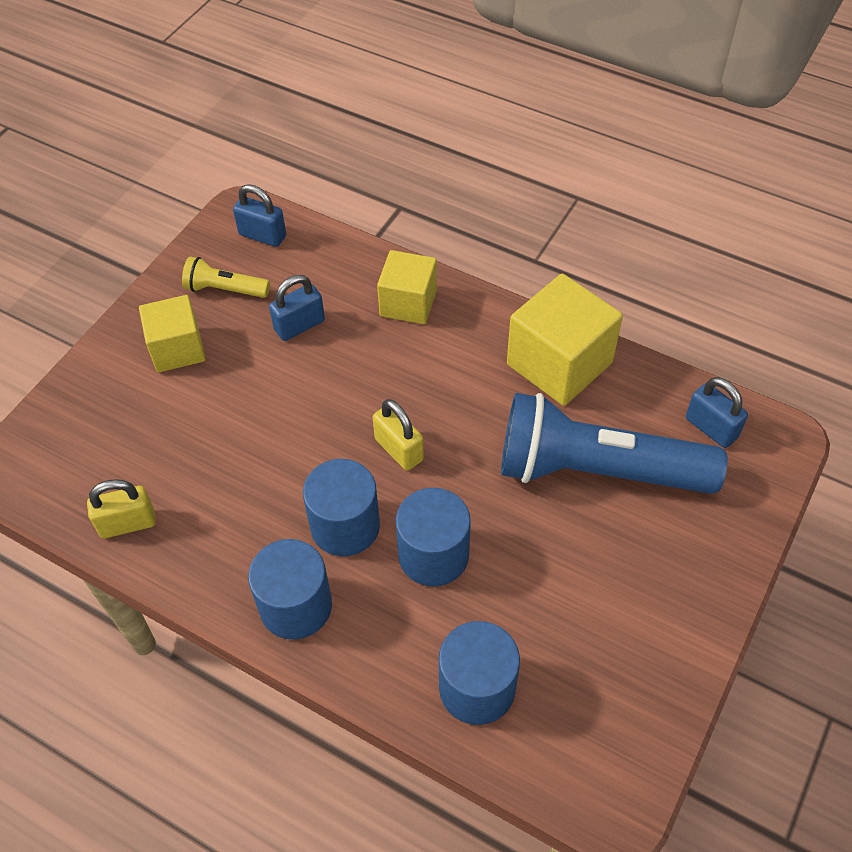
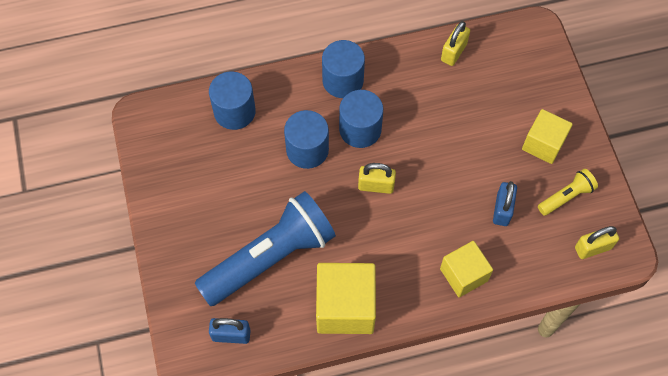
camera: 135 degrees right, 10 degrees up
(262, 235) = (592, 248): blue padlock -> yellow padlock

